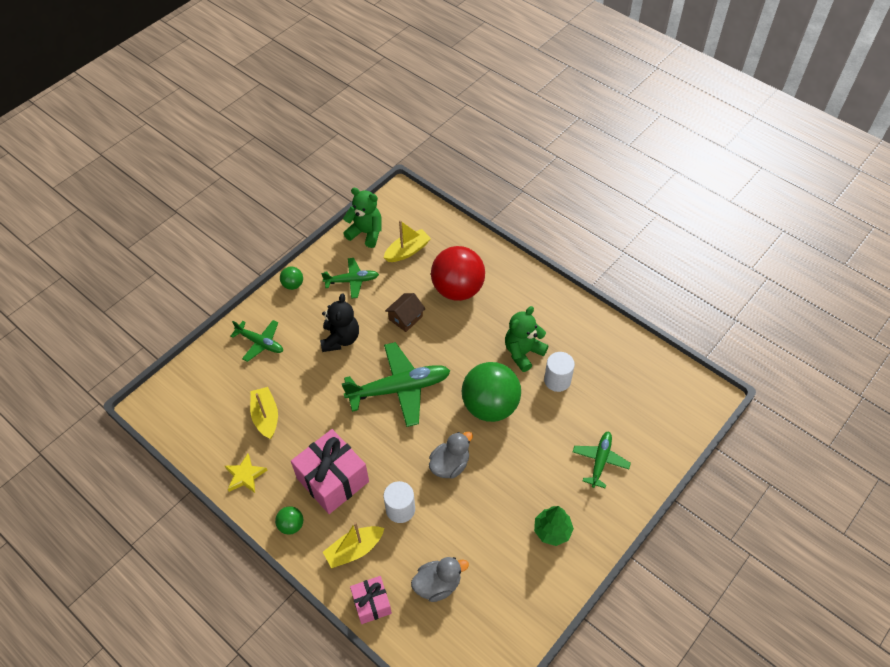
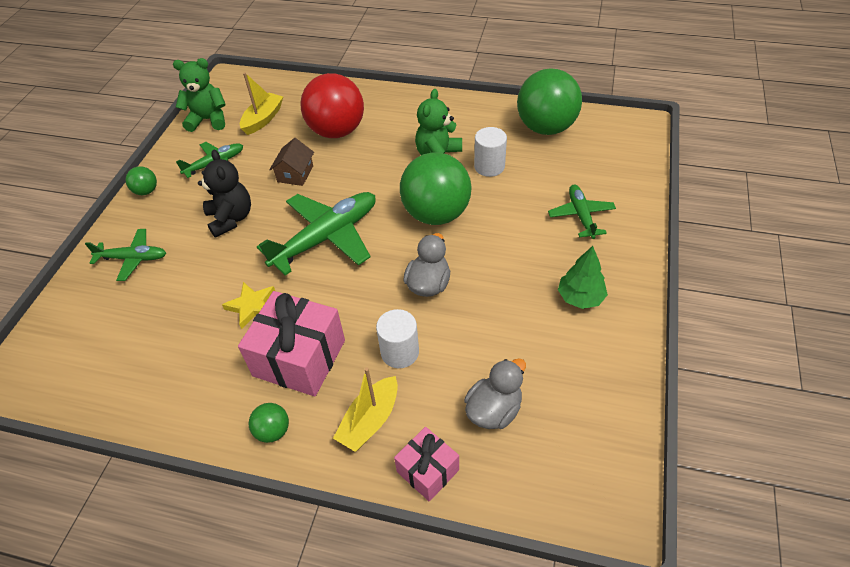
camera: 25 degrees left, 5 degrees down
(245, 475) = (181, 403): yellow star -> yellow star (252, 306)
(266, 416) = (177, 328): yellow boat -> none
(627, 363) = (546, 128): none -> green ball

